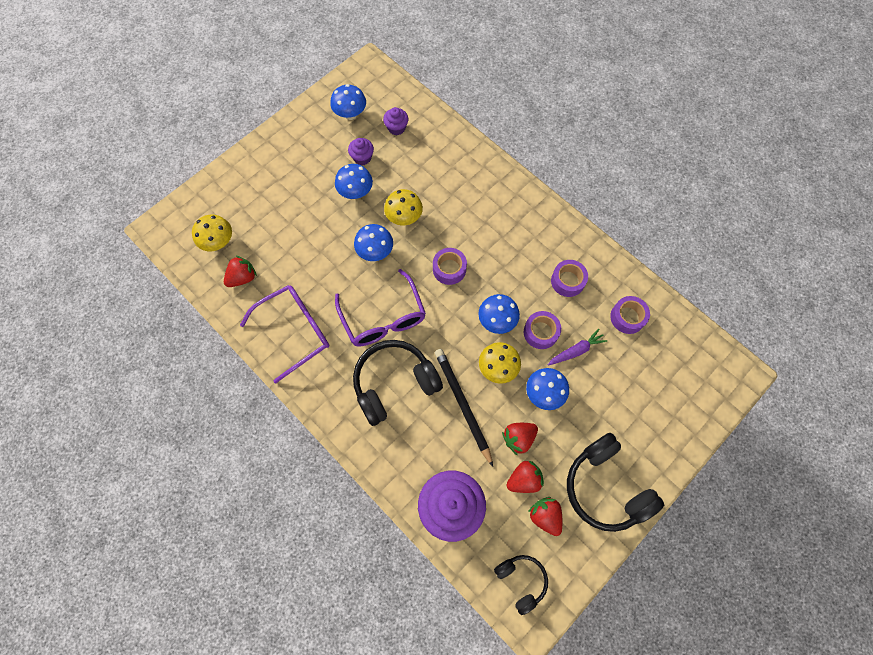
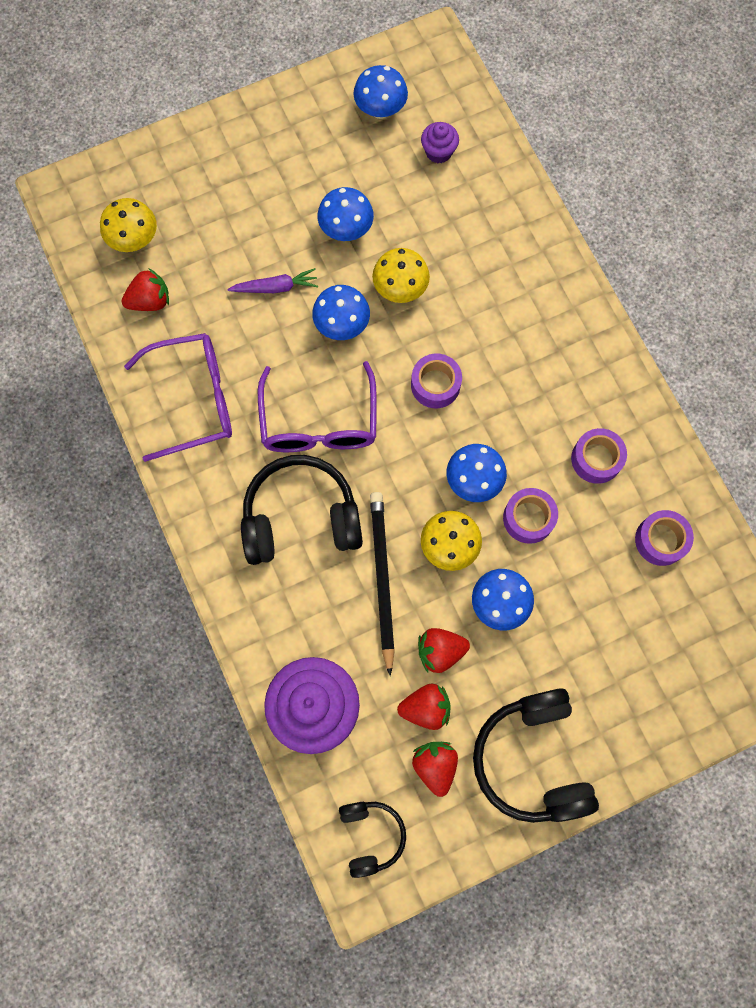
camera: 20 degrees right, 5 degrees up
(362, 158) = (373, 181): purple cupcake -> none
(576, 350) = (568, 561): purple carrot -> purple carrot (276, 287)

